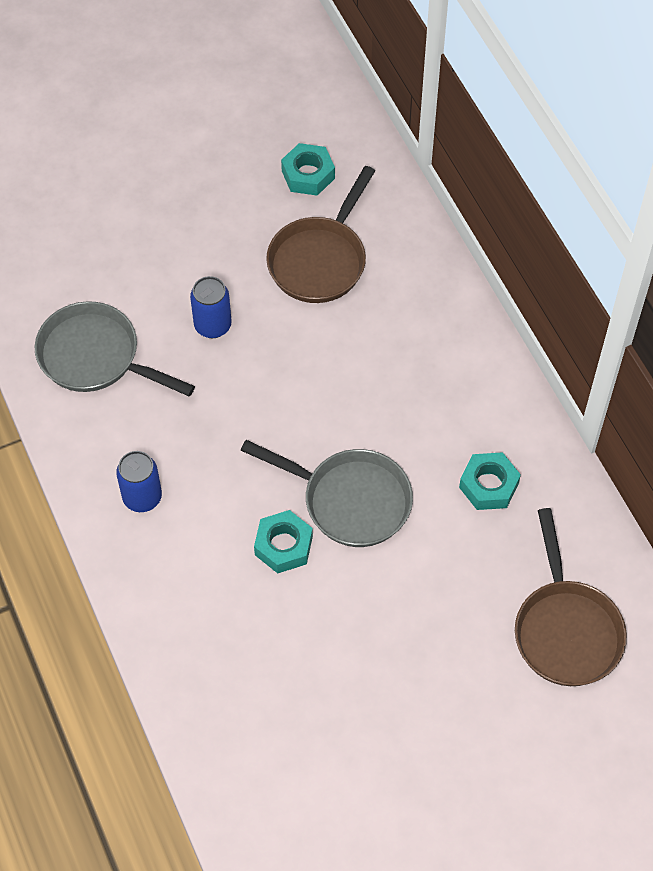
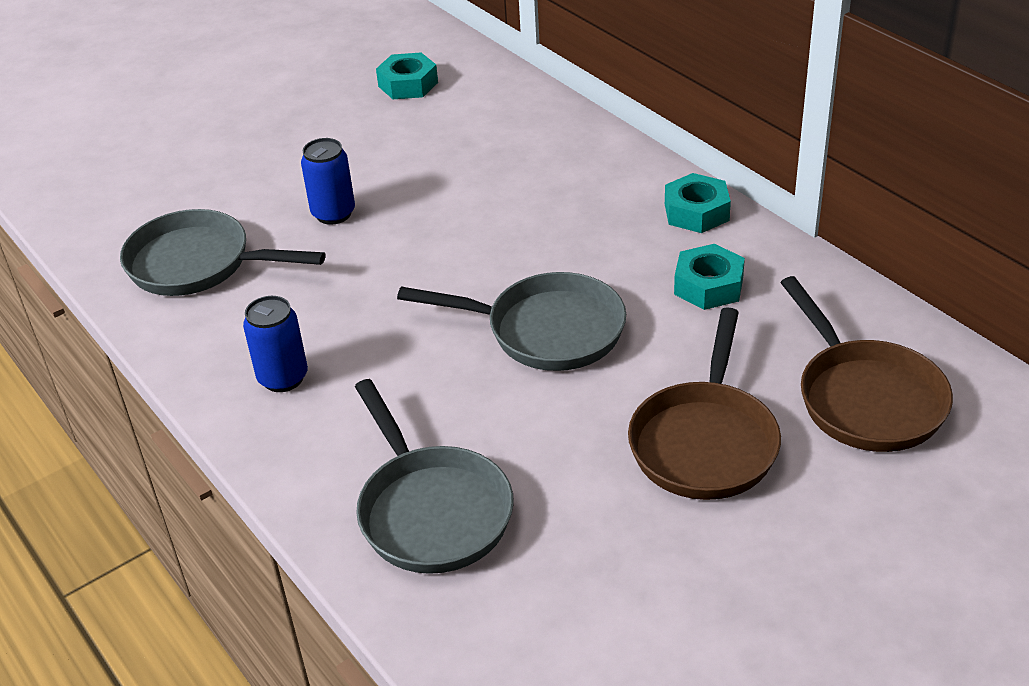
camera: 10 degrees left, 20 degrees down
(224, 652) = (431, 511): none -> grey pan
(283, 546) = (477, 389): turquoise nut -> turquoise nut (696, 212)
(320, 260) = (442, 143): brown pan -> brown pan (705, 442)

